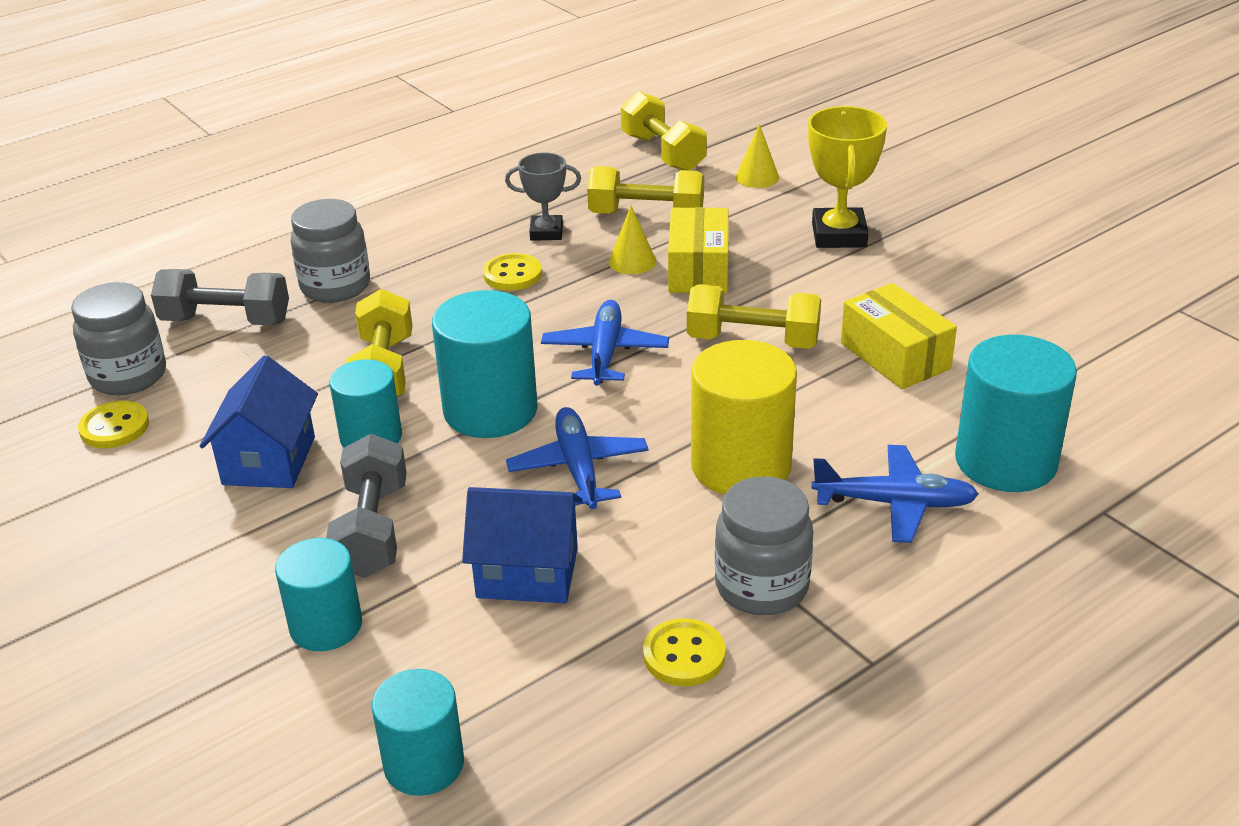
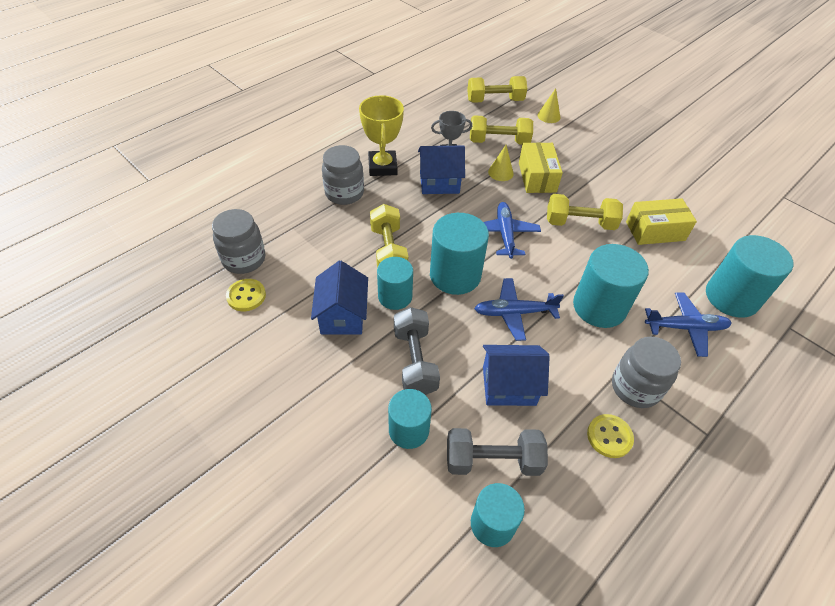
camera: 10 degrees left, 15 degrees up
(226, 321) = (289, 219): grey dumbbell -> grey dumbbell (492, 460)
(512, 274) = (439, 183): yellow button -> blue house
(578, 469) = (514, 313): blue plane -> blue plane turned 75 degrees counterclockwise
(663, 153) = (495, 101): yellow dumbbell -> yellow dumbbell turned 60 degrees counterclockwise
(741, 466) = (599, 307): yellow cylinder -> turquoise cylinder
(839, 235) = (602, 153): yellow trophy -> yellow trophy (382, 167)
(895, 356) = (655, 231): yellow box -> yellow box turned 60 degrees counterclockwise

